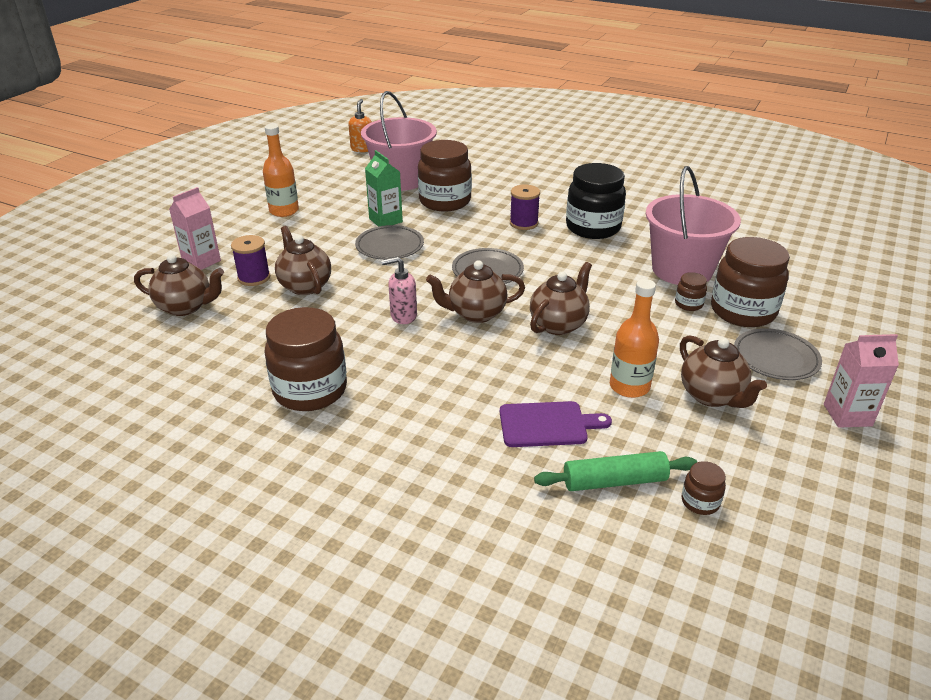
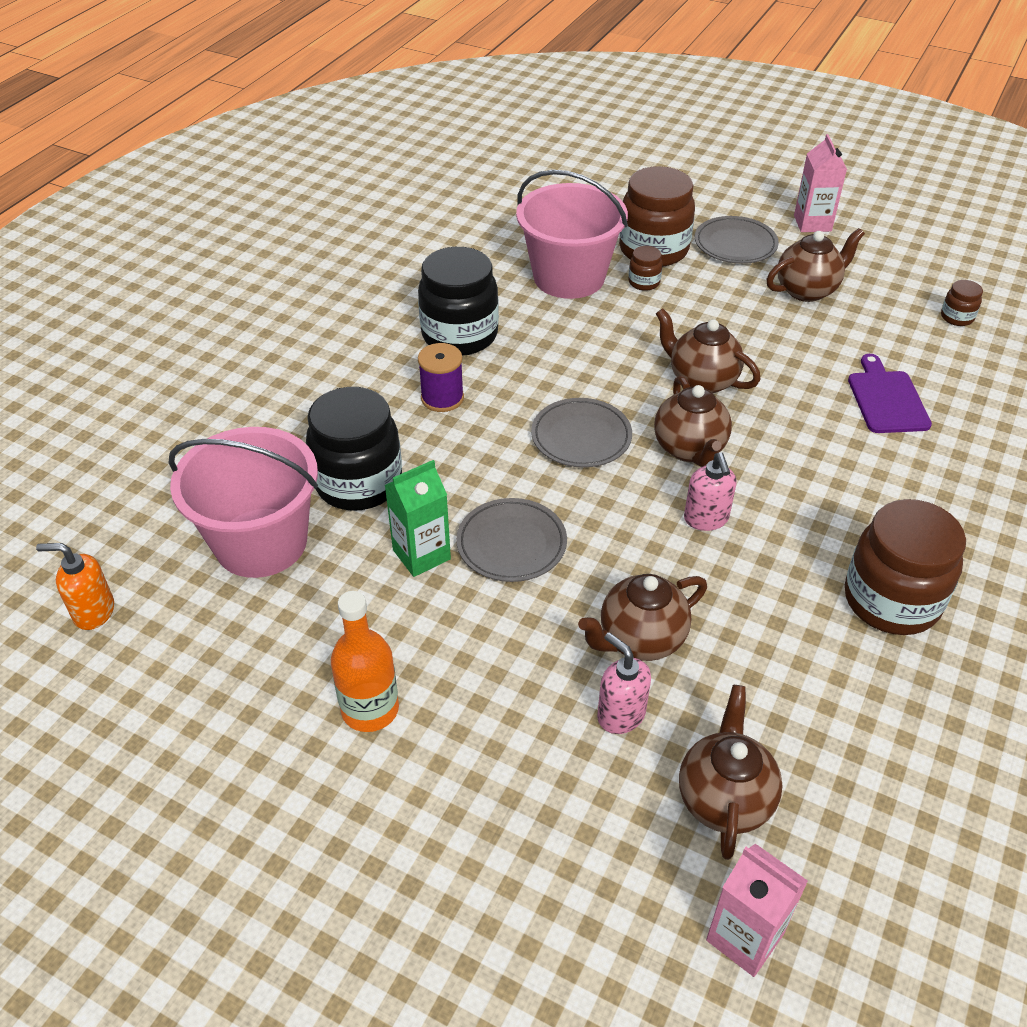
camera: 90 degrees left, 10 degrees up
(201, 261) = (569, 811): pink carton -> pink carton (744, 937)
(254, 277) = (620, 714): purple spool -> pink soap dispenser
(445, 201) = (358, 483): brown jar -> black jar
(614, 481) = (951, 362): green rolling pin -> none
(629, 386) = (806, 339): orange bottle -> none

